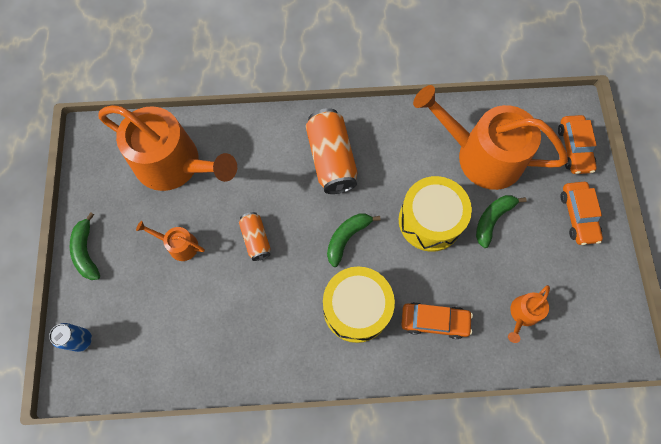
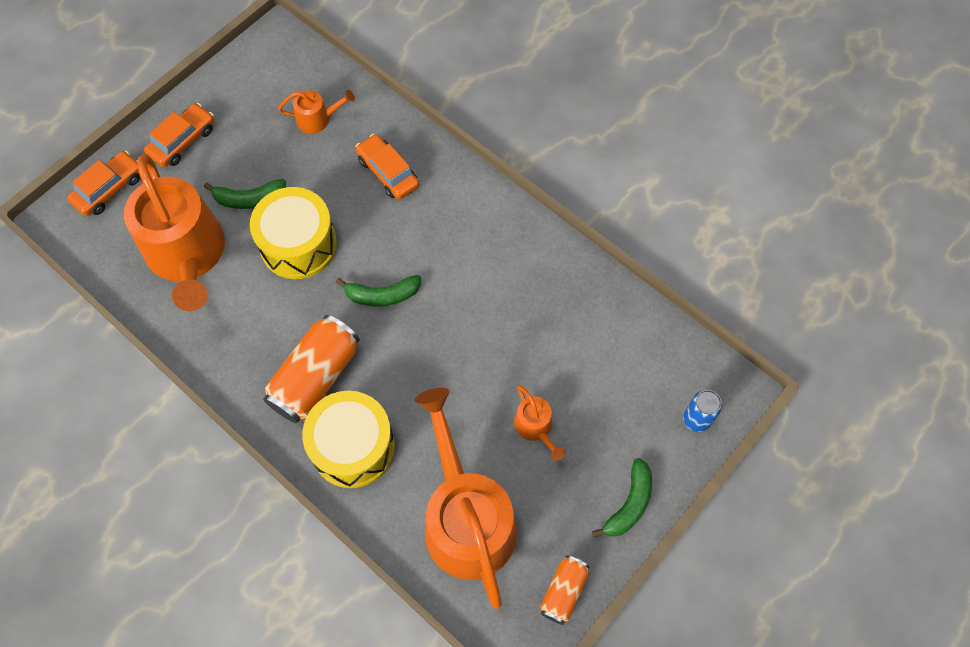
camera: 135 degrees left, 5 degrees down
(256, 239) = (461, 367): orange can -> orange can (563, 592)
(356, 308) = (437, 234): yellow drum -> yellow drum (353, 447)

